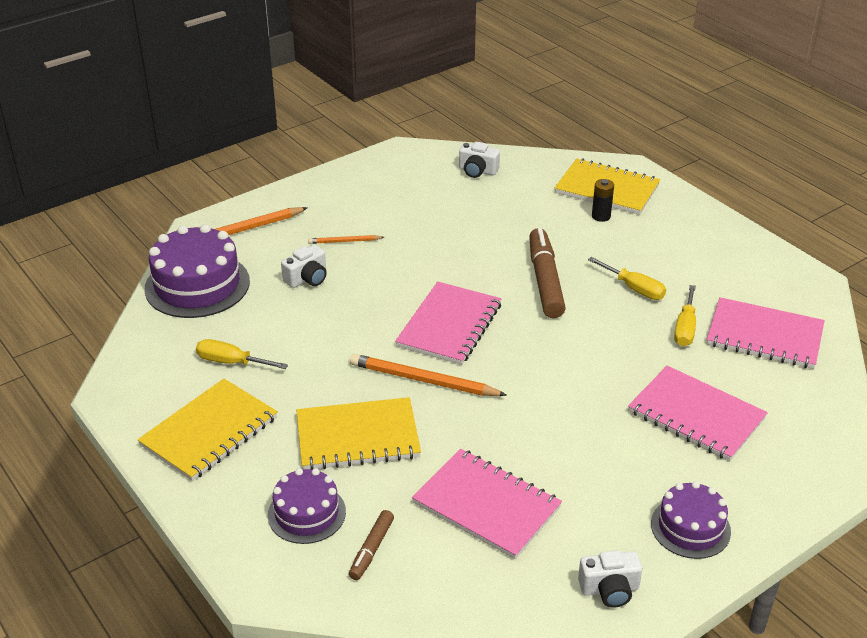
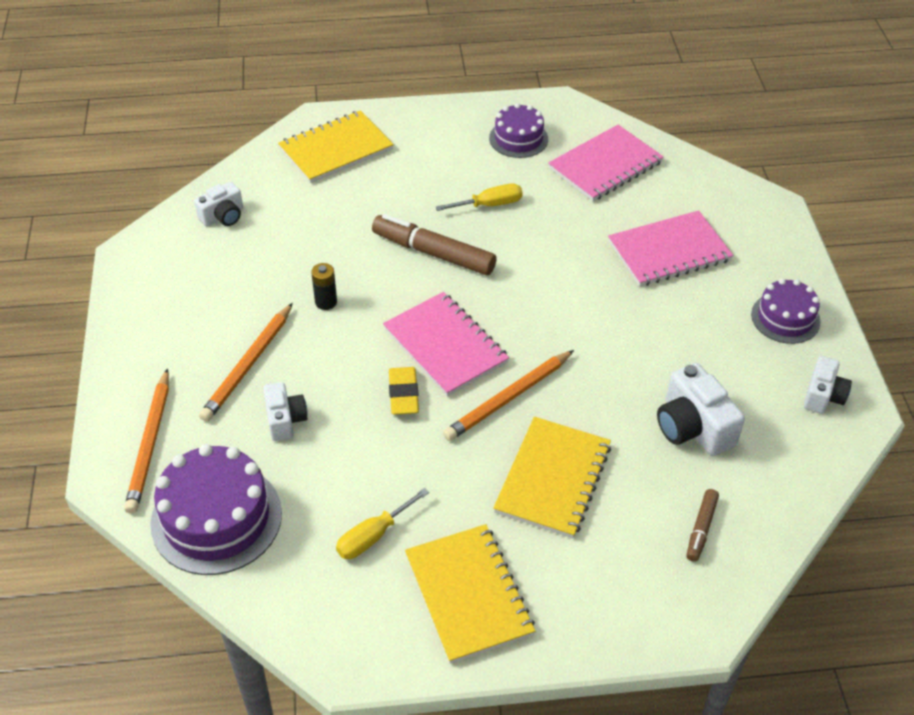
camera: 60 degrees left, 10 degrees up
(306, 513) = (630, 558): purple cake -> purple cake (518, 138)
(344, 241) = (248, 365): orange pencil -> orange pencil, size x1.86
(371, 549) = (701, 529): brown marker -> brown marker turned 60 degrees clockwise
(379, 324) = (403, 394): none -> yellow eraser
(486, 505) = (693, 427): pink notebook -> white camera
(601, 216) = (372, 173): black battery -> black battery (326, 302)
(685, 328) = (563, 203): yellow screwdriver -> none

